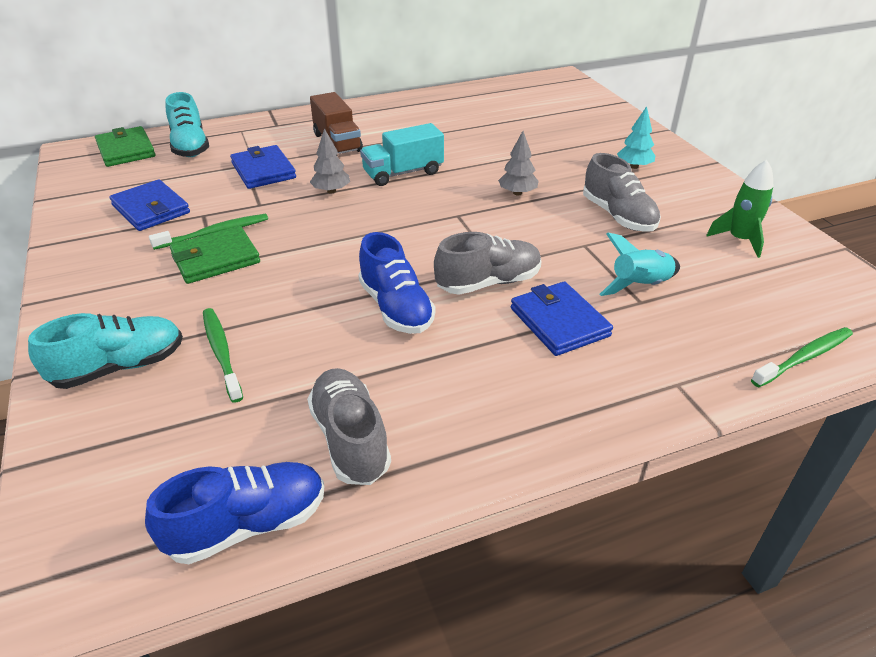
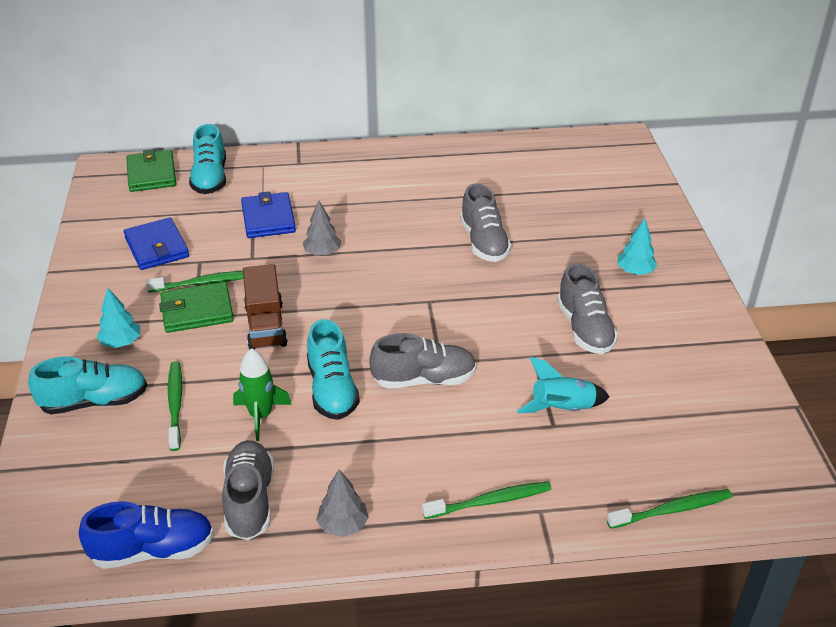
camera: 15 degrees right, 0 degrees up
(136, 302) = (121, 343): none -> turquoise tree
(337, 143) = (349, 195): brown truck -> brown truck (265, 325)
(396, 308) = (332, 389): blue shoe -> turquoise shoe
(403, 173) = (398, 242): turquoise truck -> none
(485, 163) = (484, 242): none -> grey shoe
(517, 193) = (498, 285): grey tree -> grey tree (343, 525)
(559, 322) = (468, 431): blue wallet -> none
(621, 385) = (490, 501): none -> green toothbrush
(739, 240) = (691, 377): green rocket -> green rocket (261, 416)

